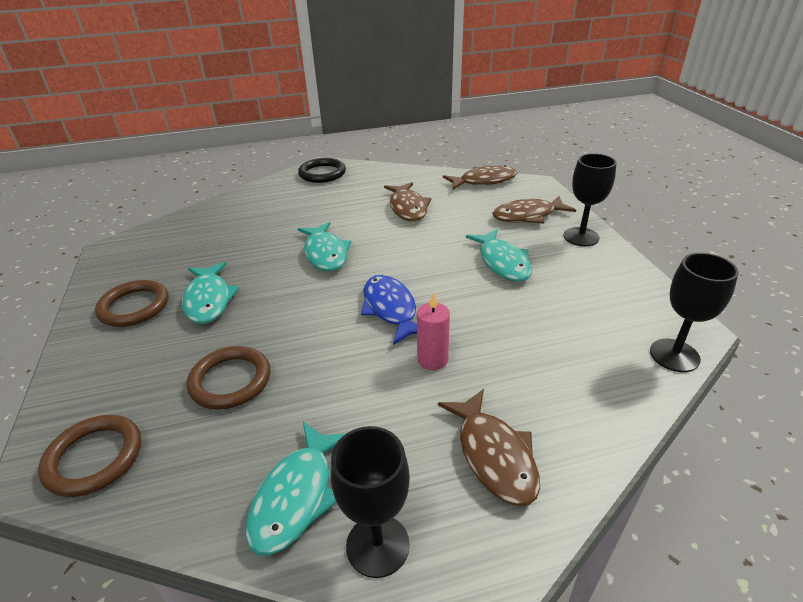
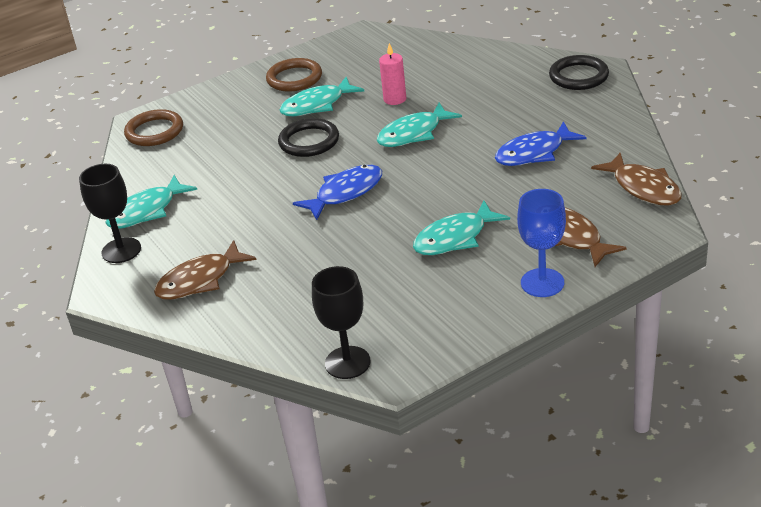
camera: 75 degrees right, 0 degrees up
(230, 381) = (232, 151): brown ring -> none
(273, 317) = (309, 141): none -> black ring
(296, 496) = (146, 211): turquoise fish -> turquoise fish turned 45 degrees counterclockwise
(408, 208) = (534, 153): brown fish -> blue fish
(432, 359) = (288, 230): pink candle -> pink candle (395, 99)
(581, 237) = (542, 283): black goblet -> blue goblet

